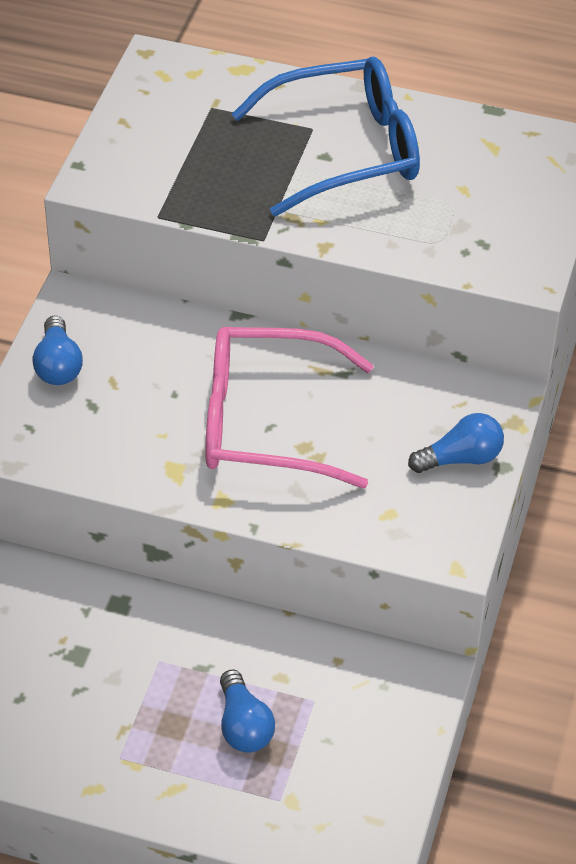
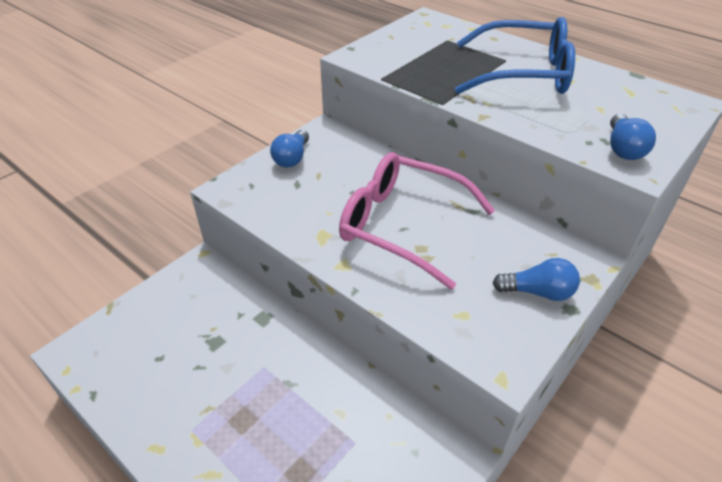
camera: 25 degrees right, 5 degrees down
(243, 726) = (292, 442): blue light bulb -> blue light bulb (623, 148)

